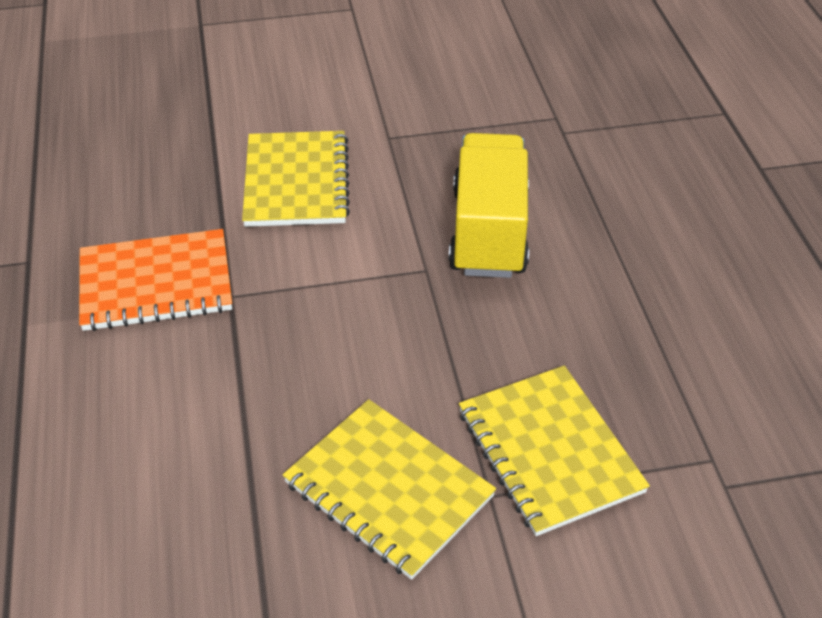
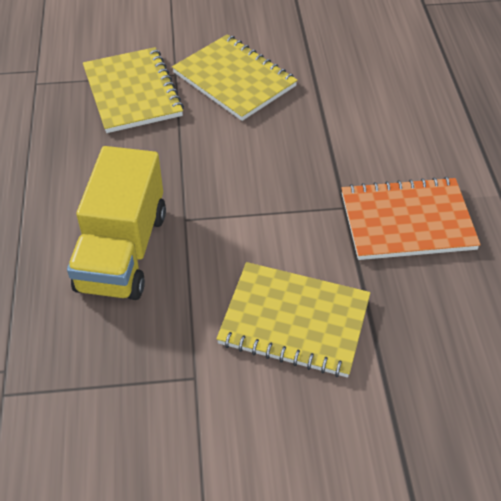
camera: 175 degrees left, 5 degrees up
(296, 182) = (294, 321): yellow notebook -> yellow notebook turned 75 degrees counterclockwise

